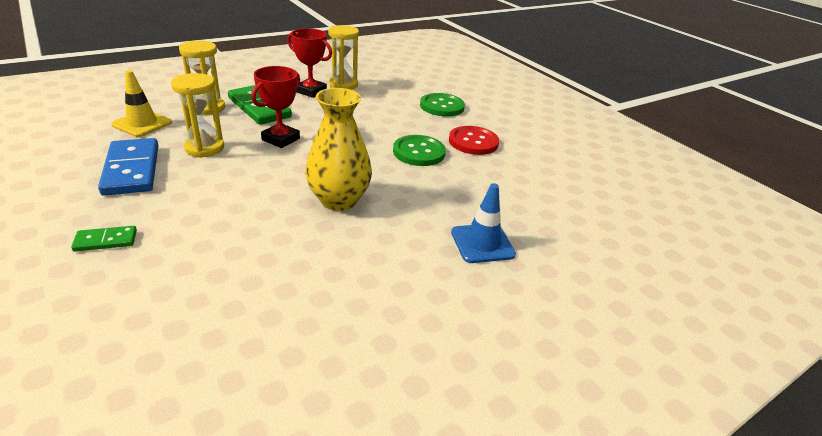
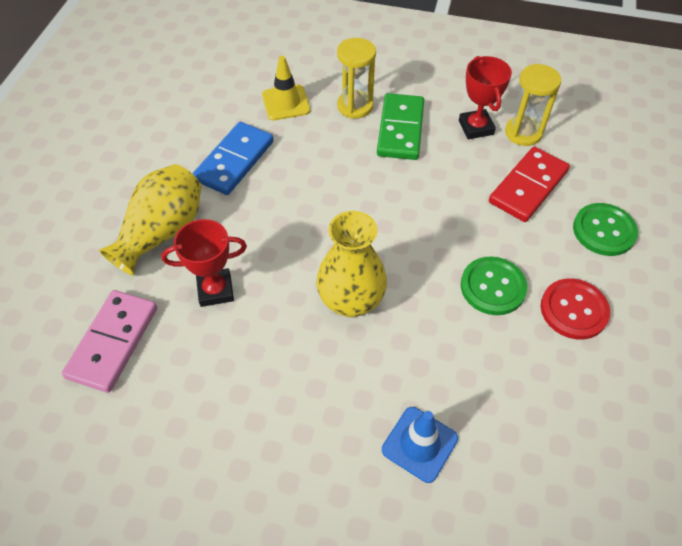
camera: 50 degrees right, 20 degrees up
(106, 241) = (162, 232): green domino -> yellow vase
(142, 342) = (113, 342): none -> pink domino
(204, 148) = (306, 164): yellow hourglass -> none
(281, 139) = (378, 188): red trophy -> red trophy (215, 290)
(378, 104) = (528, 187): none -> red domino

